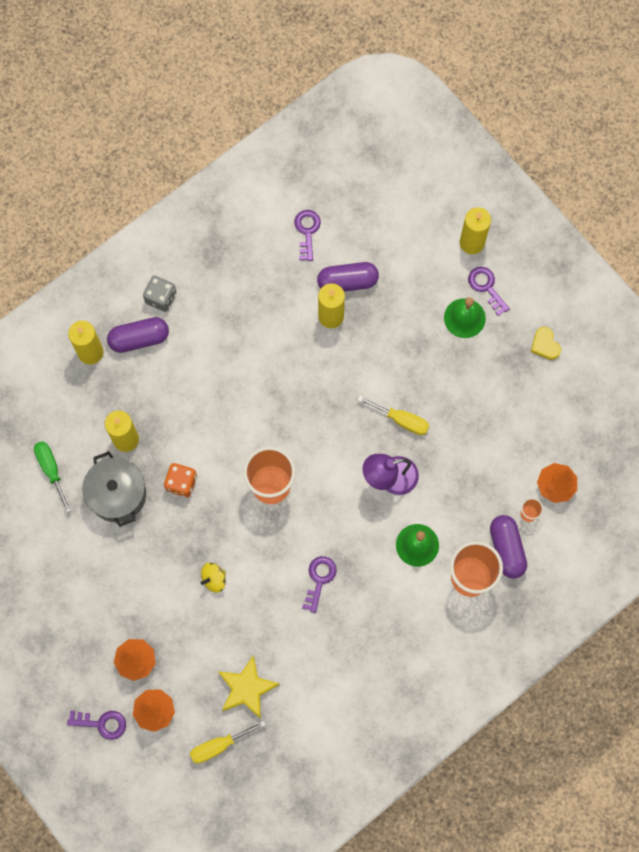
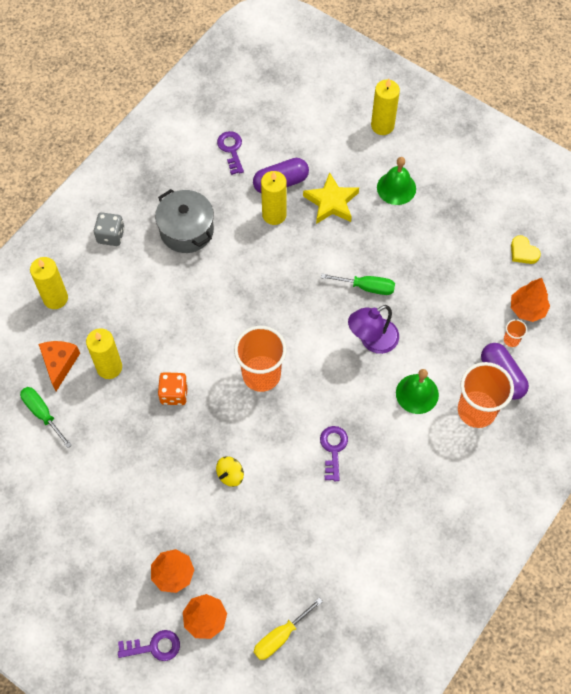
camera: 15 degrees left, 10 degrees down
(79, 423) = (59, 364): none -> orange cheese
(117, 494) = (114, 419): grey pot -> grey pot (187, 230)
(139, 339) = (99, 275): purple capsule -> none
(247, 688) = (292, 572): yellow star -> yellow star (331, 202)
(401, 420) = (367, 287): yellow screwdriver -> green screwdriver
(486, 287) = (407, 158): purple key -> none
(545, 345) = (476, 193): yellow heart -> yellow heart (523, 252)

